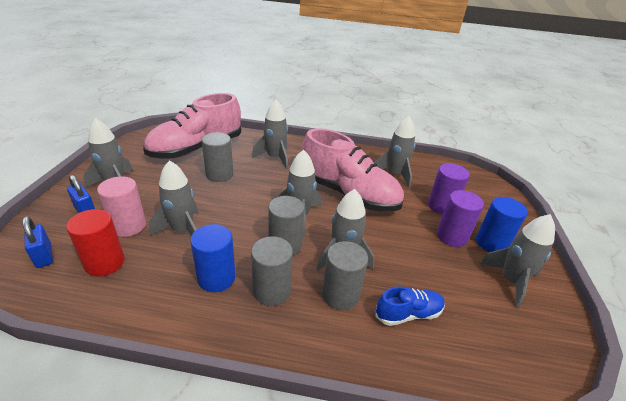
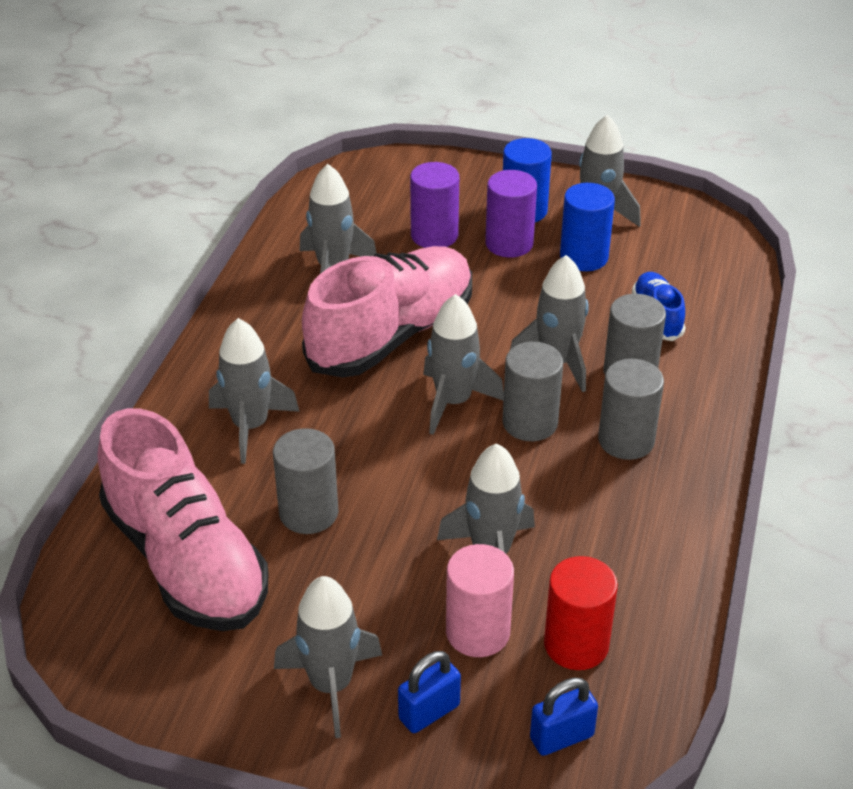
camera: 80 degrees left, 5 degrees up
(216, 278) = (604, 501): blue cylinder -> blue cylinder (584, 257)

